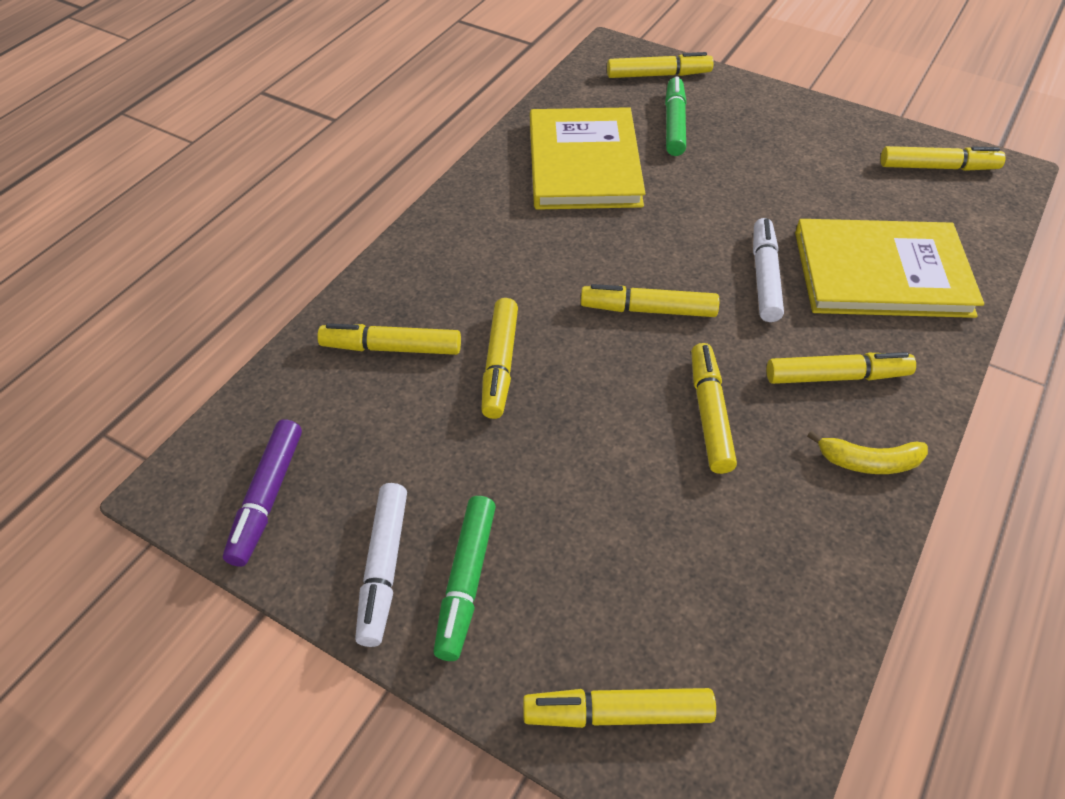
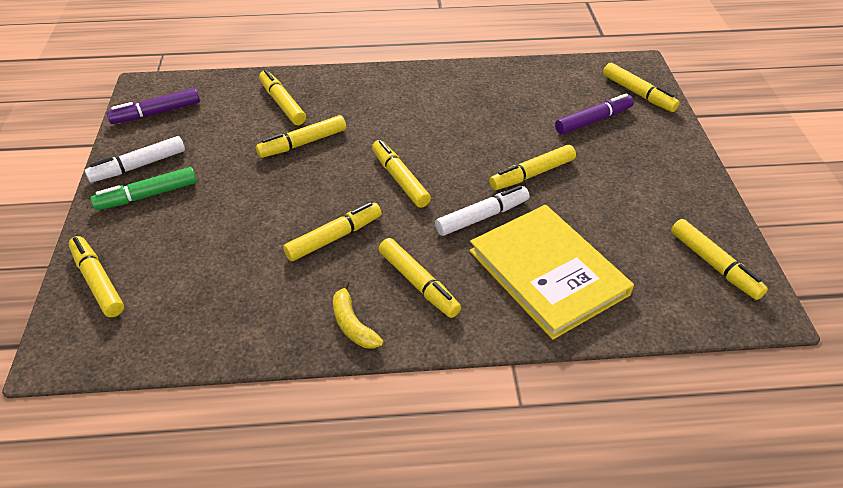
camera: 55 degrees right, 5 degrees down
(583, 163) = (506, 102): yellow book -> none
(674, 124) = (593, 121): green marker -> purple marker
(724, 208) = (532, 174): none -> yellow marker

